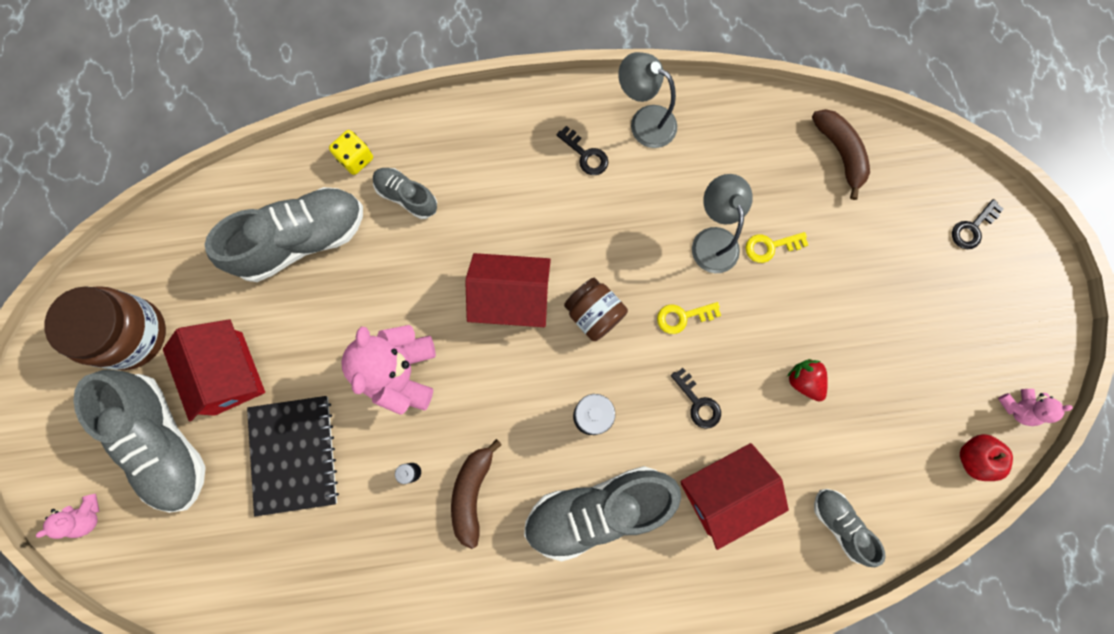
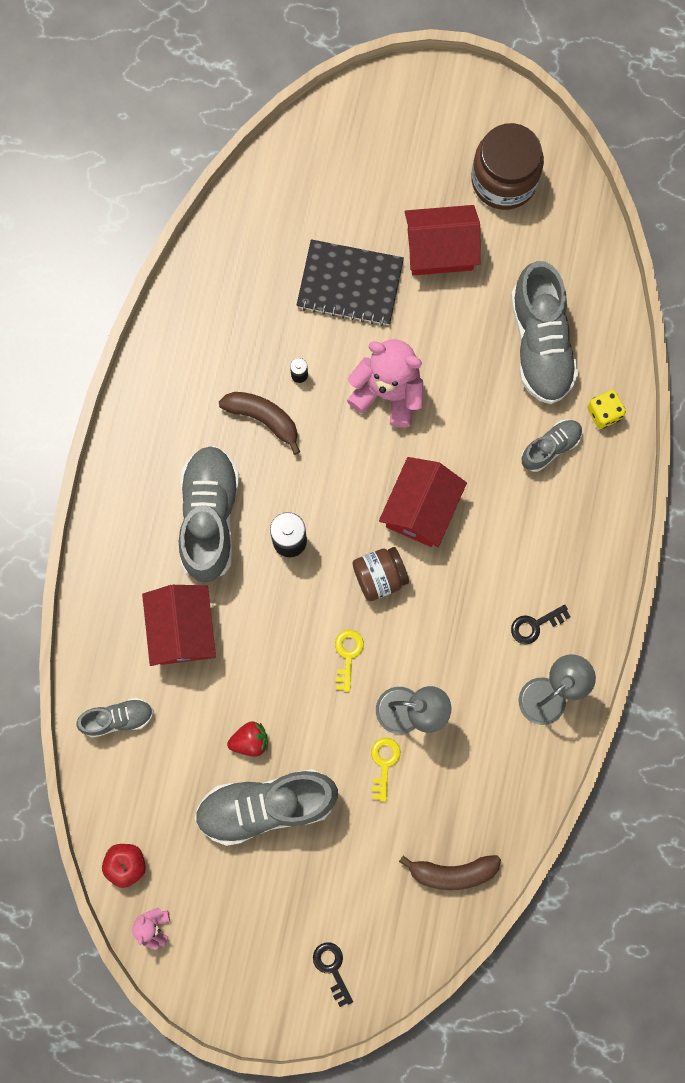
camera: 110 degrees right, 0 degrees up
(88, 516) = (361, 112): pink teddy bear -> none
(164, 441) = (400, 184): grey shoe -> grey shoe (266, 806)
(697, 402) = (266, 638): black key -> none

